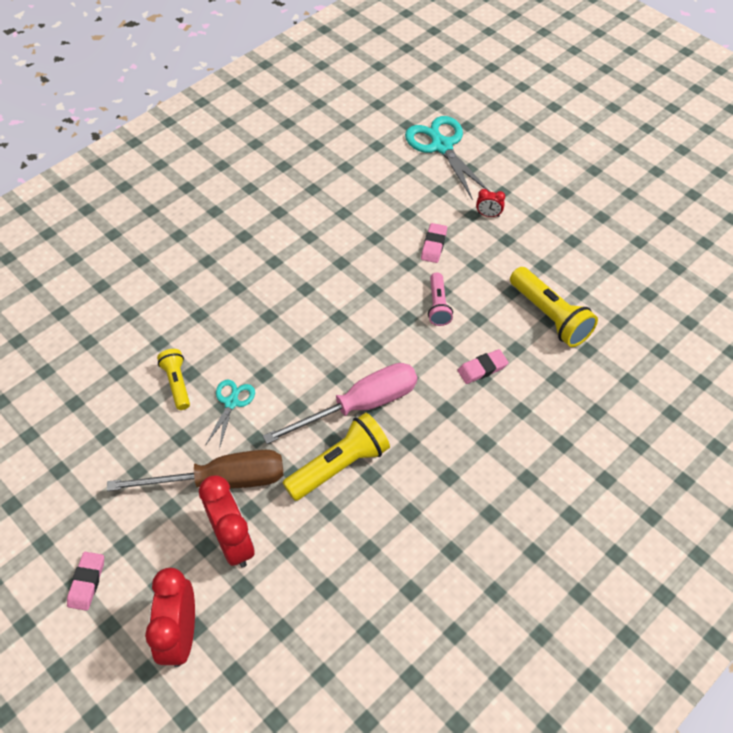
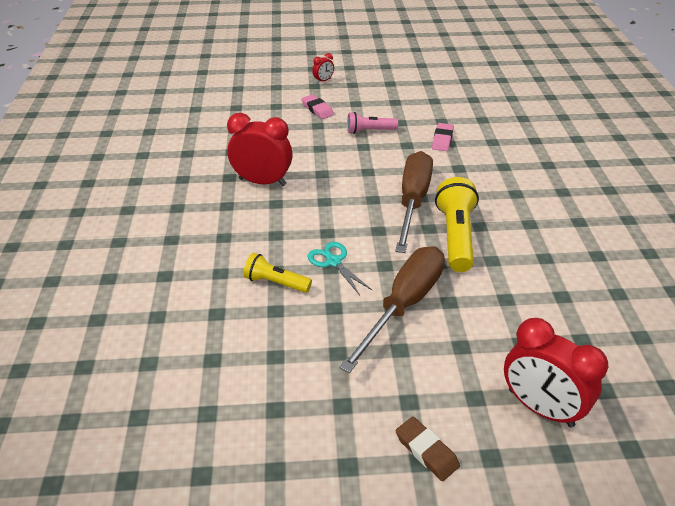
camera: 50 degrees left, 15 degrees down
(87, 582) = (426, 451): pink eraser -> brown eraser
(233, 541) = (472, 327): red clock -> red clock (262, 182)
(360, 405) = (413, 201): pink screwdriver -> brown screwdriver
(438, 306) = (369, 131): pink flashlight -> pink flashlight turned 135 degrees clockwise
(442, 146) = (242, 69): turquoise scissors -> none
(550, 316) = (432, 99): yellow flashlight -> none

